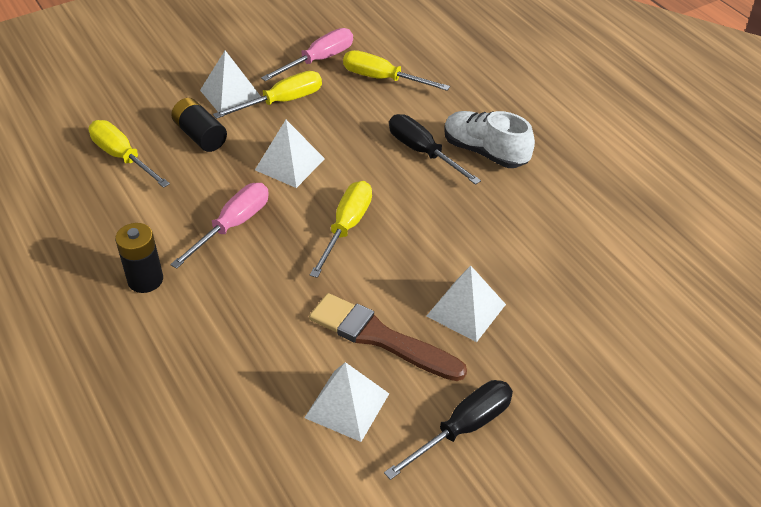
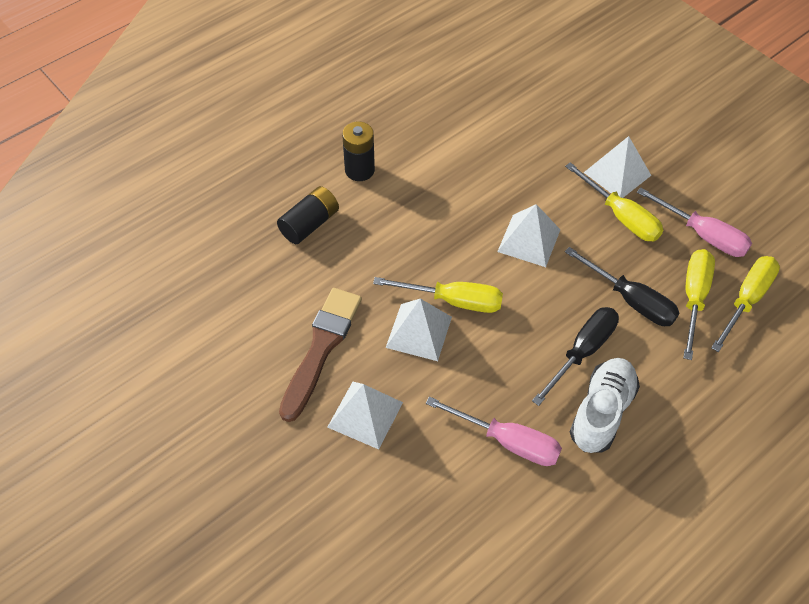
camera: 80 degrees right, 10 degrees up
(122, 157) = (502, 118): yellow screwdriver -> yellow screwdriver (746, 300)
(200, 136) = (548, 164): black battery -> black battery (310, 224)
(232, 225) = (435, 214): pink screwdriver -> pink screwdriver (507, 441)
(347, 405) = (245, 334): white pyramid -> white pyramid (419, 332)
(463, 428) = (228, 424): black screwdriver -> black screwdriver (630, 300)

